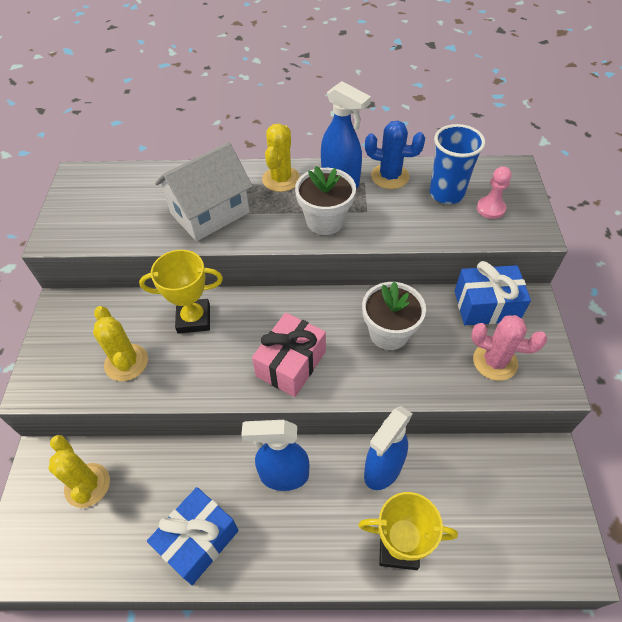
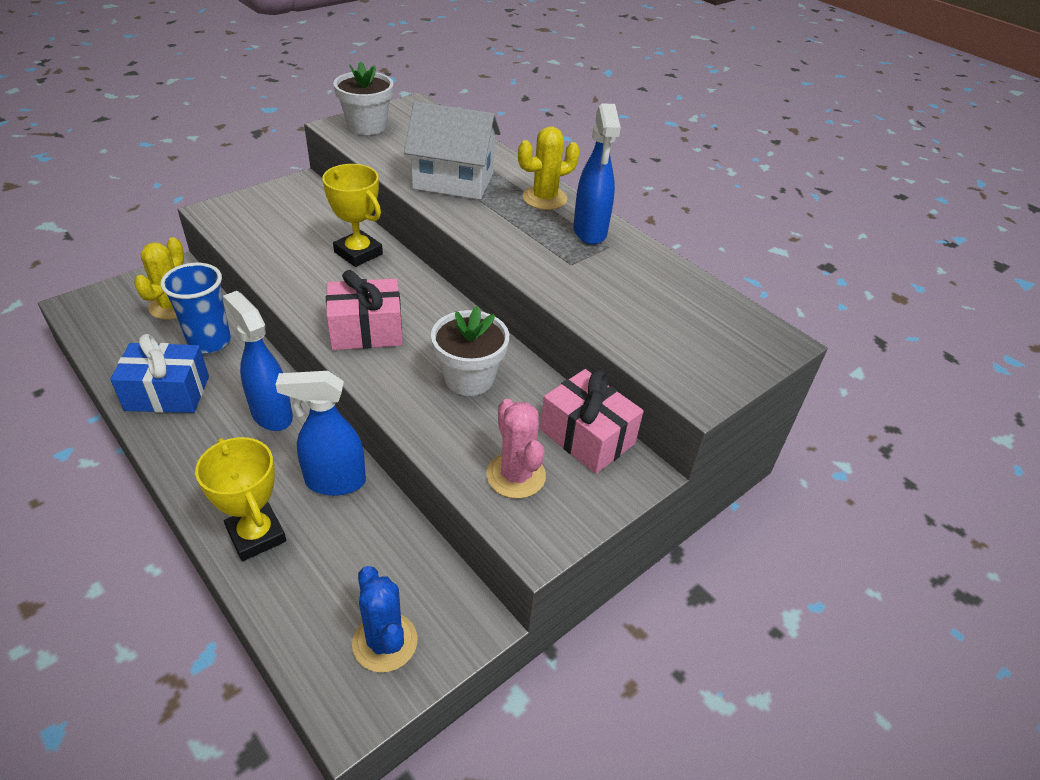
camera: 45 degrees right, 10 degrees down
(126, 362) = (278, 241): yellow cactus -> none
(325, 221) = (524, 245): white flower pot -> white flower pot (367, 126)
(390, 176) = (639, 259): blue cactus -> blue cactus (385, 642)
(446, 193) = (668, 305): blue cup -> blue cup (209, 341)
(486, 306) = (587, 437): blue gift -> pink gift
(490, 208) = (689, 346): pink pawn -> none

